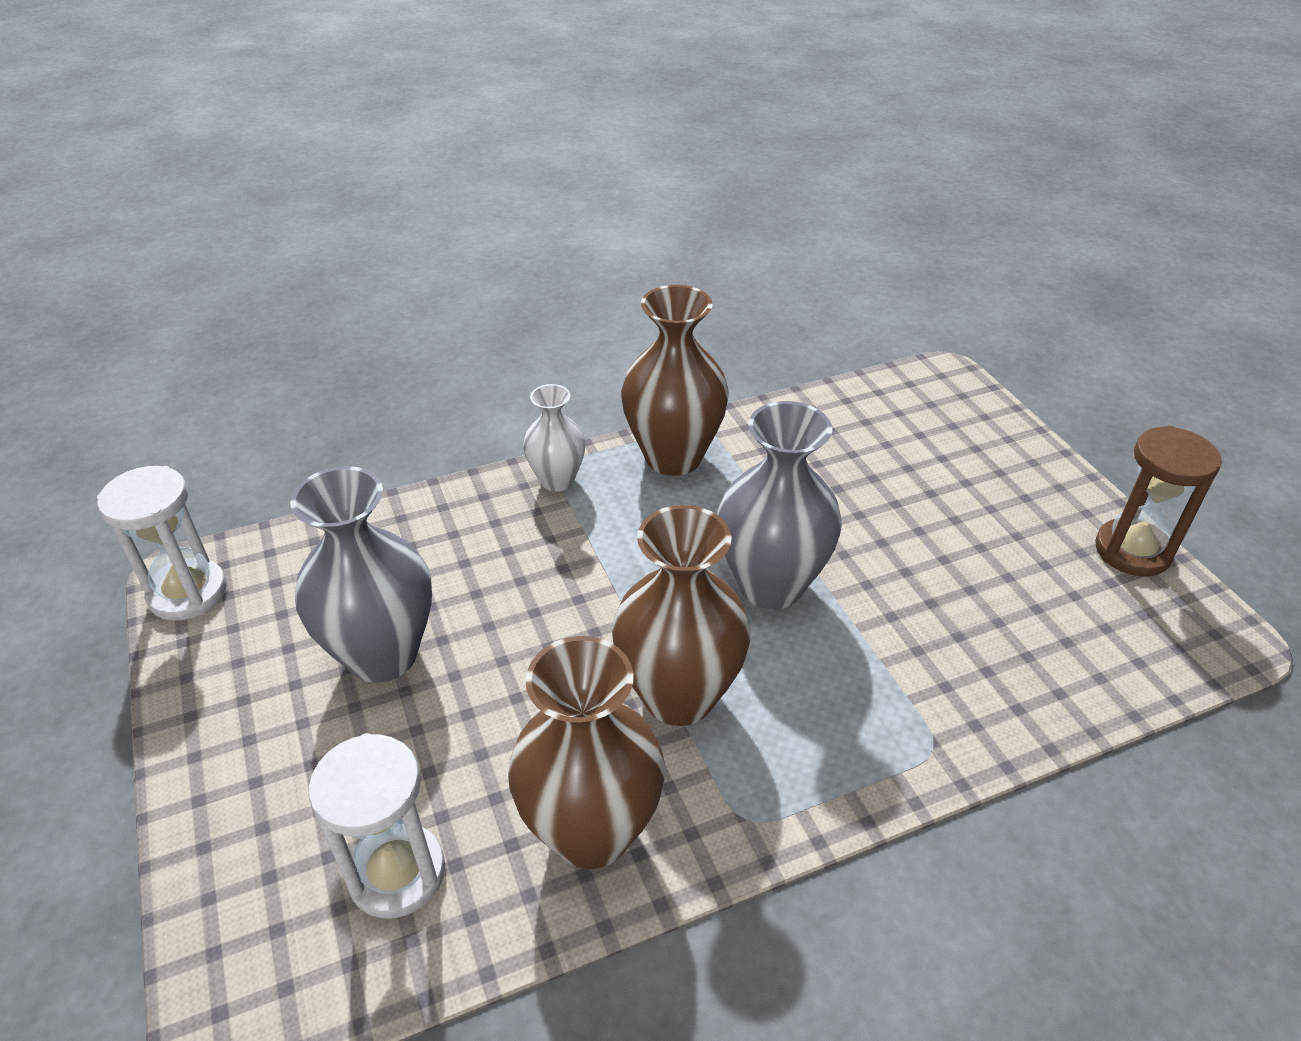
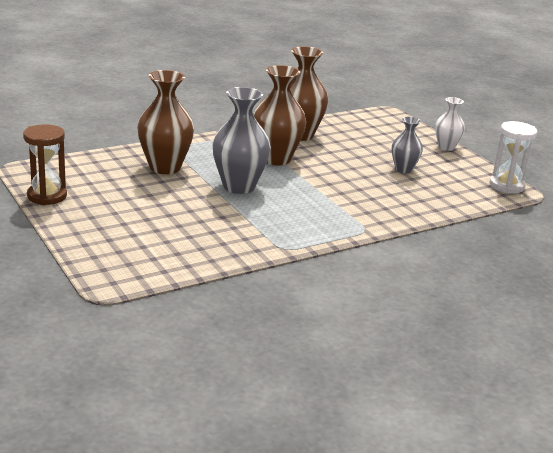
camera: 170 degrees right, 15 degrees down
(382, 655) = (403, 169): grey vase -> grey vase, size x0.58
(397, 873) = (359, 130): white hourglass -> none
(557, 480) = (362, 224): white vase -> white vase (446, 147)
(673, 457) = (299, 234): brown vase -> brown vase (165, 167)

